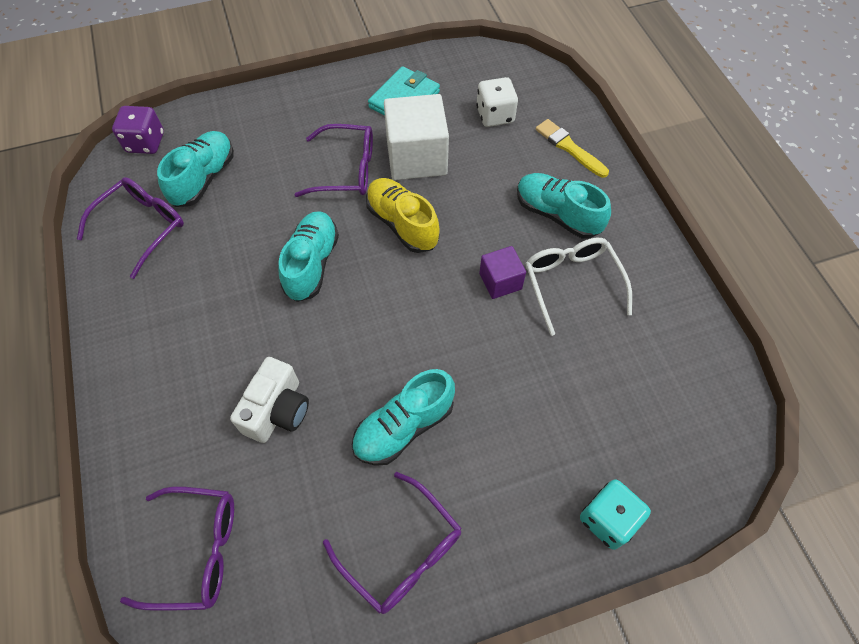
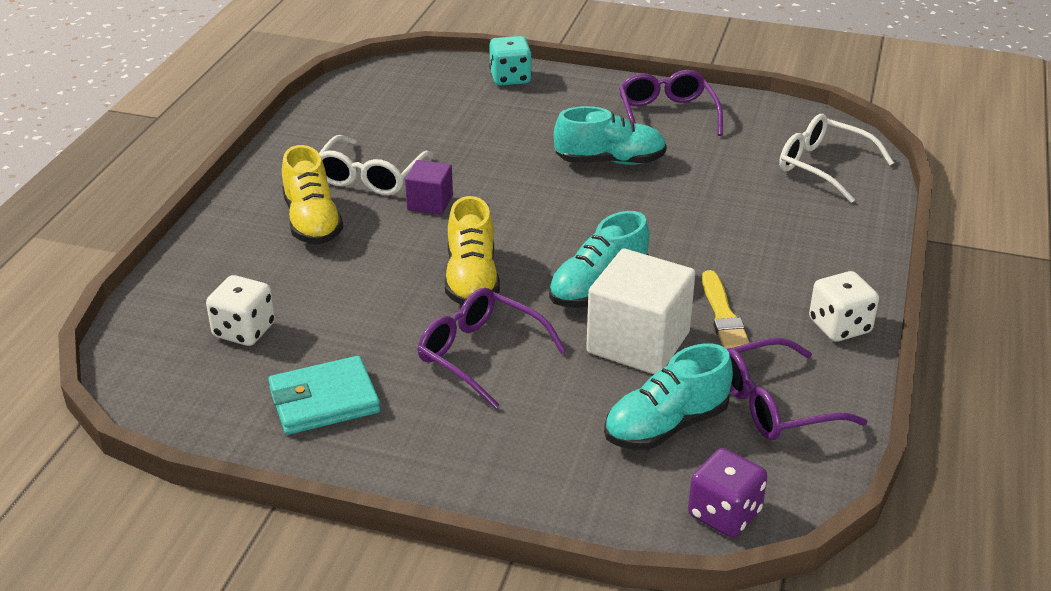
camera: 145 degrees left, 25 degrees down
(118, 321) = (839, 326): none -> white dice
(197, 551) = (823, 166): purple glasses -> white glasses
(277, 410) = (710, 207): white camera -> none
(416, 157) = (387, 330): white cube -> white cube (638, 342)
(557, 214) = (312, 222): turquoise shoe -> yellow shoe
(569, 148) = (216, 265): yellow brush -> yellow brush (723, 315)

